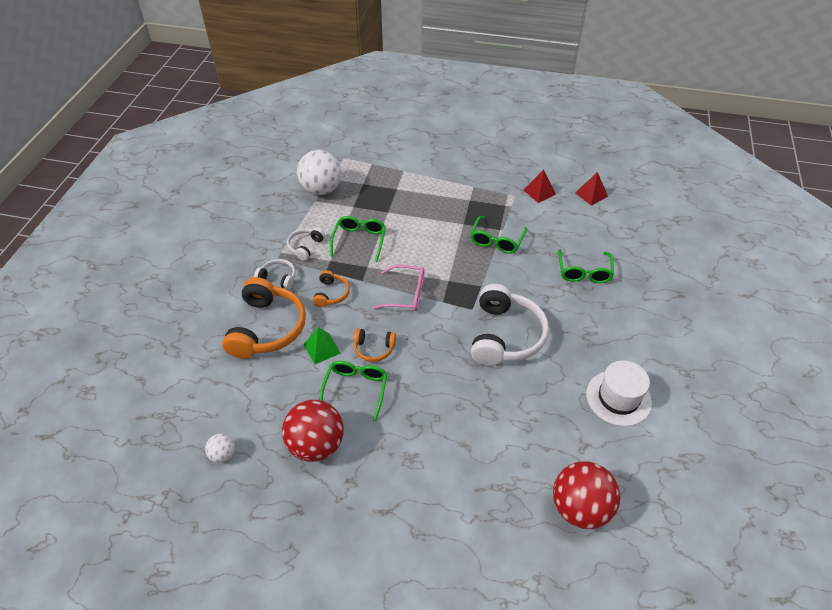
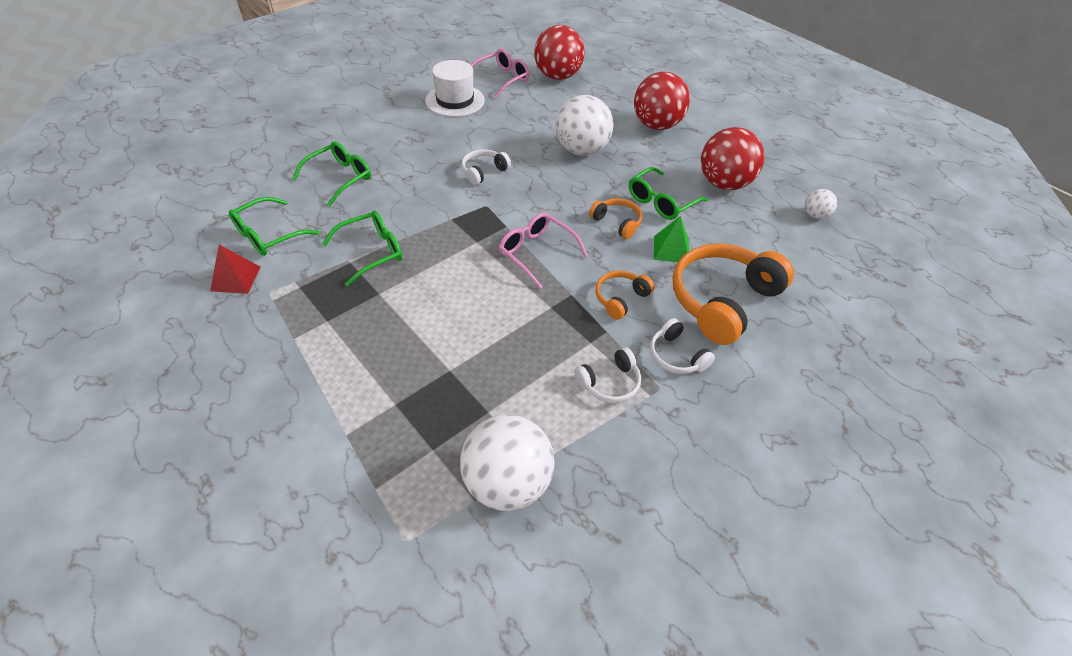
camera: 145 degrees left, 0 degrees up
(359, 241) = (529, 347): green glasses -> green glasses (269, 235)
(422, 491) = (656, 125): none -> red ball
(459, 407) = (581, 150): none -> white ball
(505, 336) = (483, 171): white headphones -> white headphones, size x0.49
(591, 194) = (191, 240): red pyramid -> none
(621, 460) = (501, 79): none -> pink glasses

